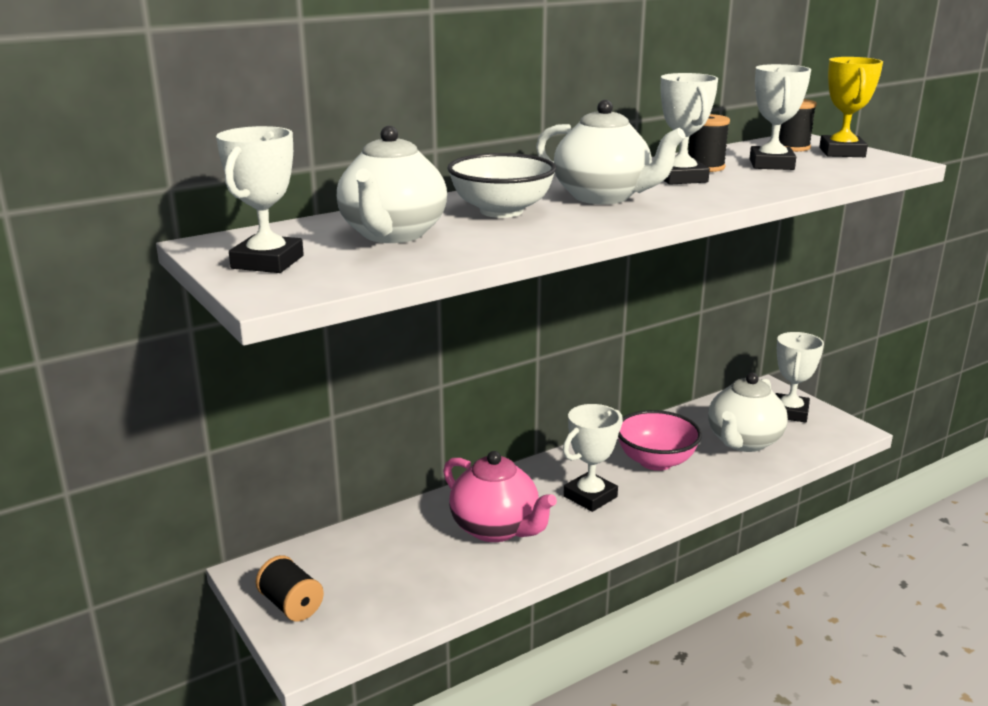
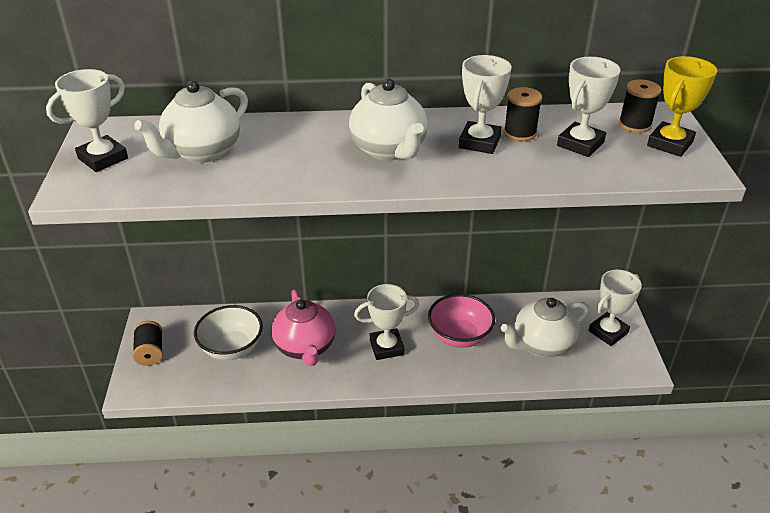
camera: 30 degrees right, 15 degrees up
(501, 211) = (299, 146): white bowl -> white bowl (231, 348)

